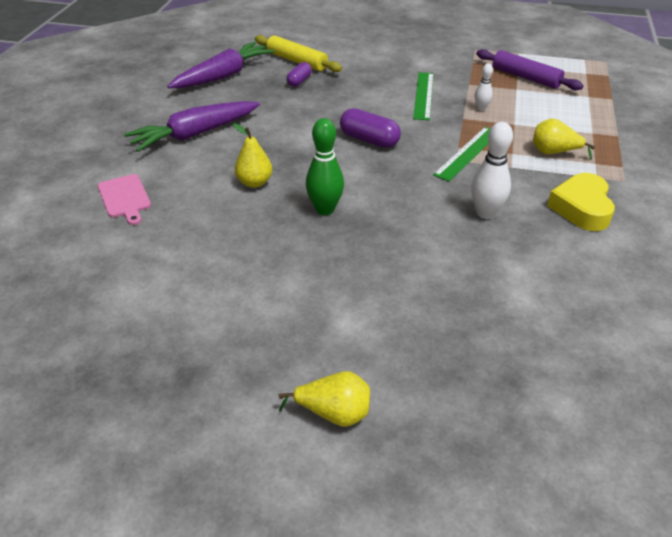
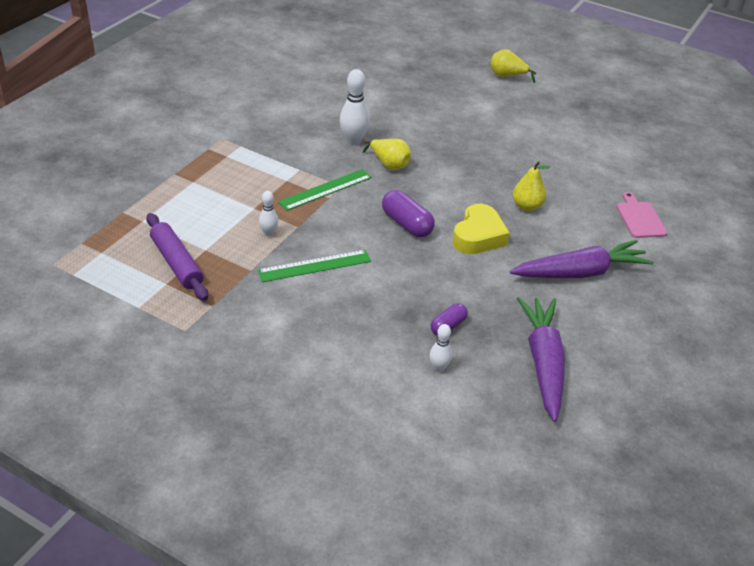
camera: 165 degrees left, 0 degrees up
(223, 76) = (543, 362): purple carrot -> purple carrot turned 120 degrees clockwise
(297, 61) = (438, 368): yellow rolling pin -> white bowling pin
(325, 209) = (474, 171): green bowling pin -> none
(424, 95) = (314, 266): green ruler -> green ruler turned 45 degrees clockwise
(554, 153) = (250, 172): yellow pear -> yellow pear (389, 164)
(581, 208) = (279, 128): yellow heart -> yellow heart (478, 236)

